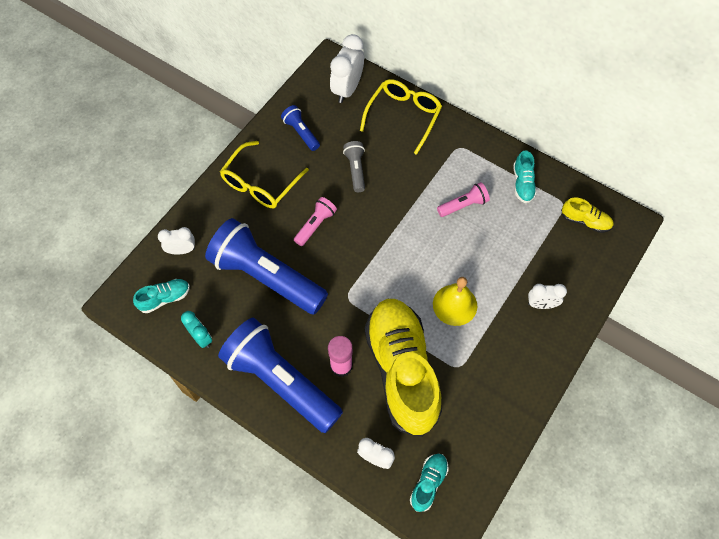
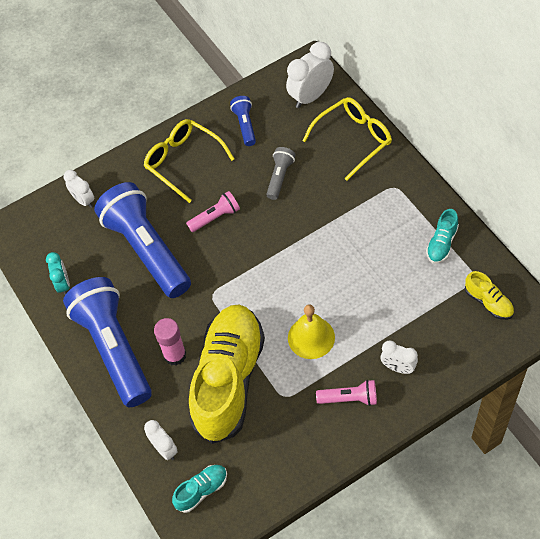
camera: 30 degrees right, 5 degrees down
(165, 298) = (49, 238): turquoise shoe -> none
(182, 250) = (83, 200): white clock -> white clock turned 150 degrees counterclockwise
(260, 183) = (183, 162): yellow glasses -> yellow glasses turned 75 degrees clockwise
(463, 205) = (369, 245): pink flashlight -> pink flashlight (349, 398)

